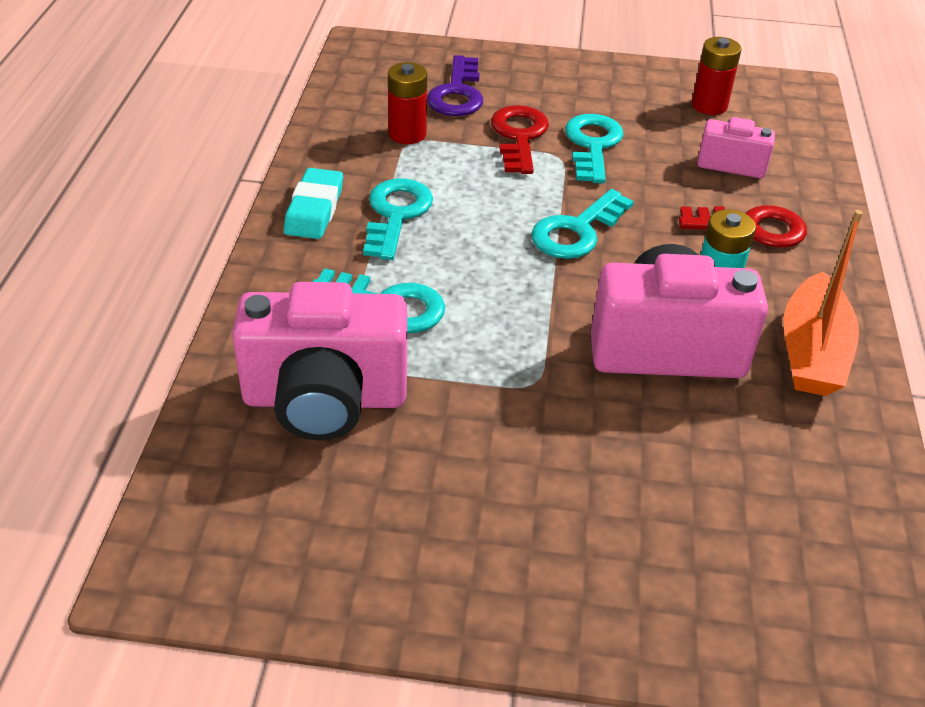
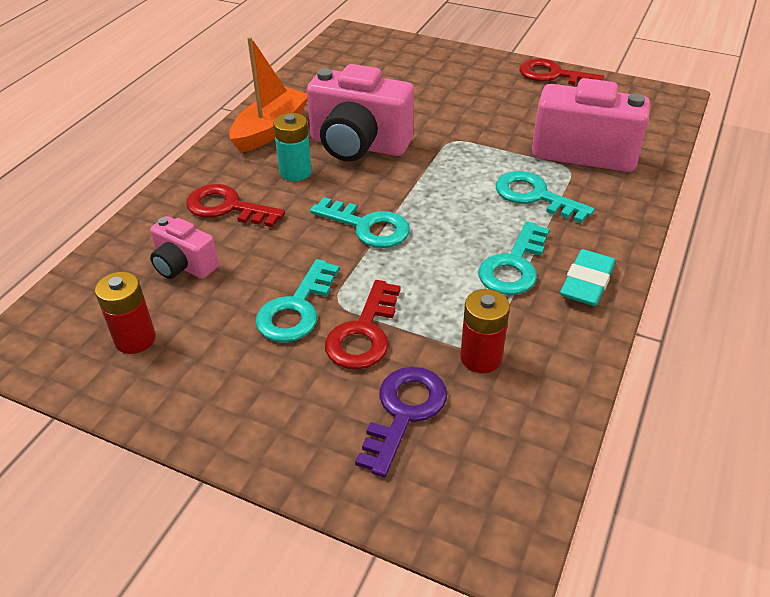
camera: 160 degrees left, 0 degrees up
(401, 602) = (553, 75): none -> red key
(576, 231) = (367, 227): turquoise key -> turquoise key turned 60 degrees clockwise

